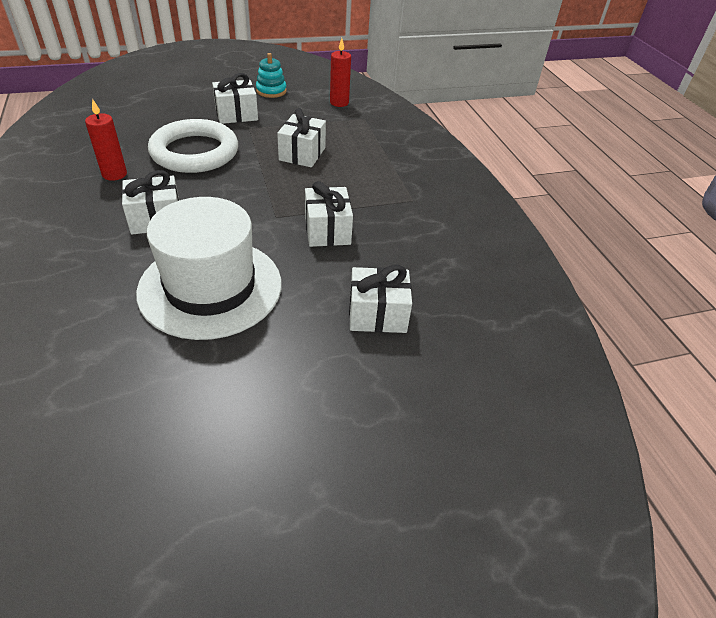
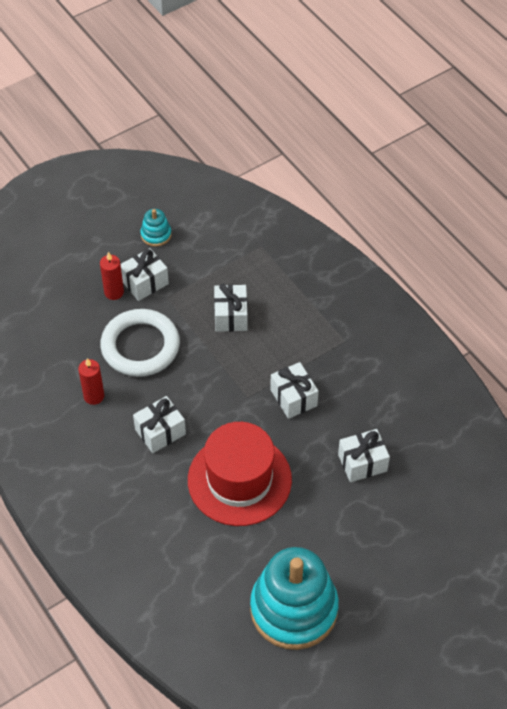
camera: 15 degrees left, 10 degrees up
(170, 471) = (294, 609): none -> turquoise stacking toy
(210, 287) = (239, 480): white hat -> red hat
(339, 103) = (228, 230): red candle -> red candle (114, 292)

